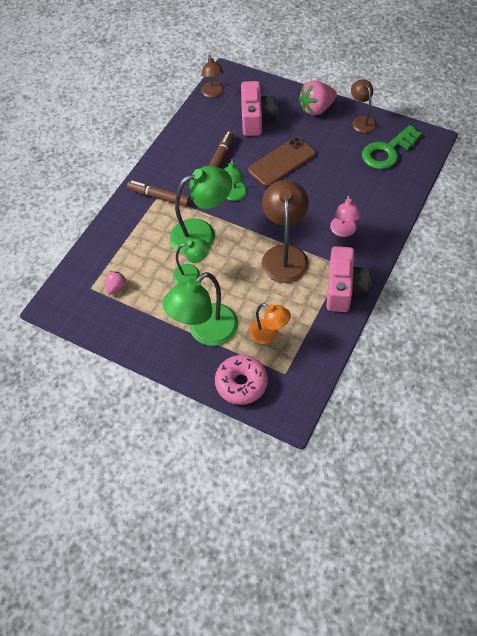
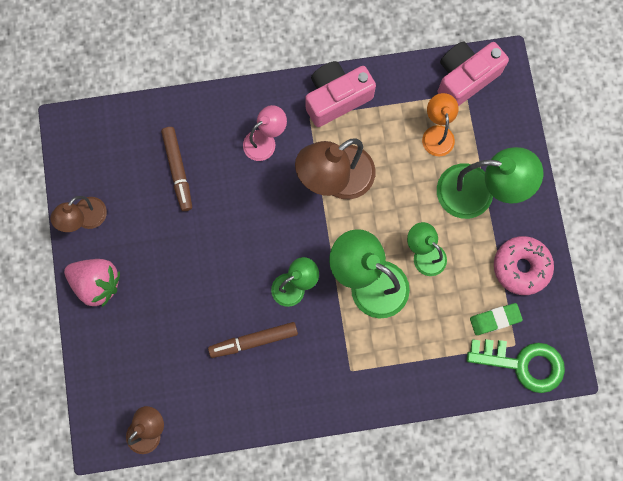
camera: 130 degrees left, 20 degrees up
(116, 287) = (495, 319): pink strawberry -> green eraser
(159, 197) = (353, 368): brown marker -> brown marker (178, 170)
(241, 383) = (504, 124): pink donut -> pink donut (521, 267)
(256, 119) = (160, 344): pink camera -> pink camera (465, 78)
(281, 162) = (210, 267): brown phone -> none
(387, 151) = (118, 163): green key -> green key (523, 364)

